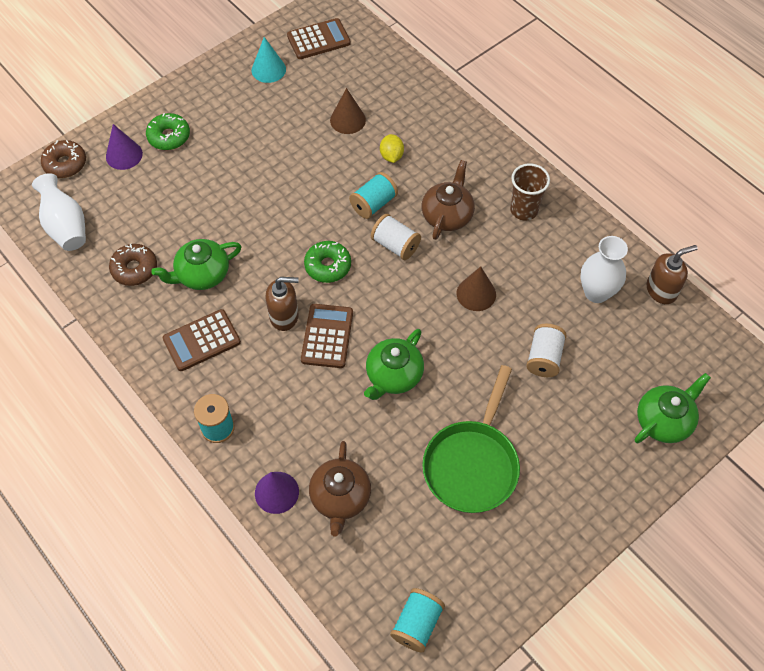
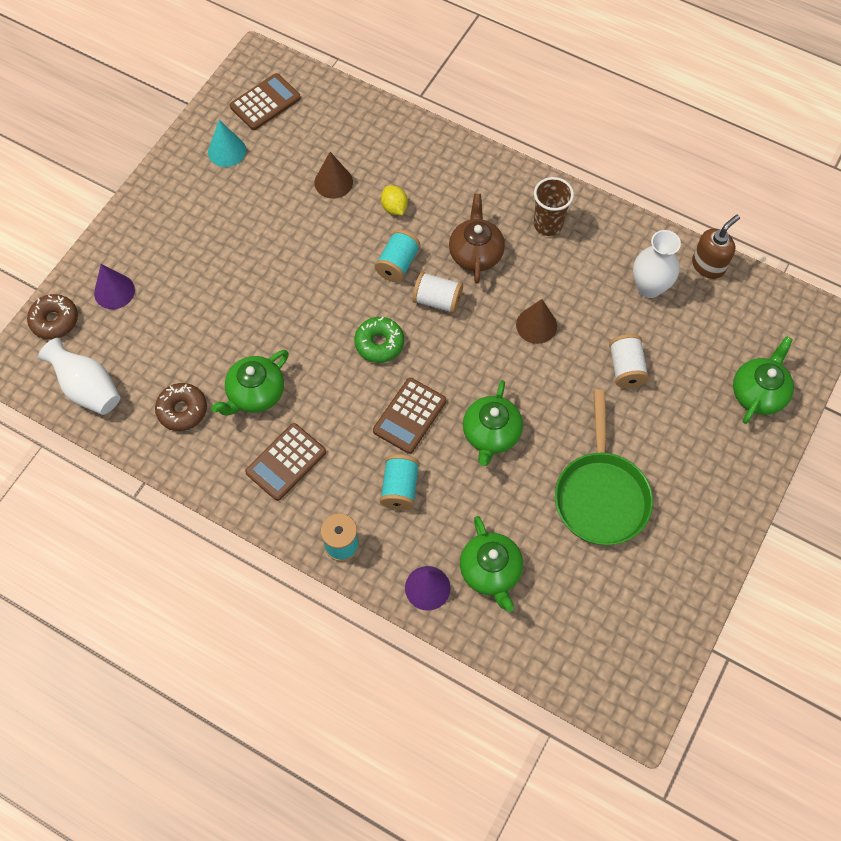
camera: 20 degrees left, 5 degrees up
(169, 136) = (153, 256): green donut -> none
(284, 316) = (358, 409): brown soap dispenser -> none
(327, 336) = (409, 416): brown calculator -> brown calculator turned 135 degrees counterclockwise
(340, 498) = (491, 571): brown teapot -> green teapot
(417, 624) = (612, 664): turquoise spool -> turquoise spool (400, 488)

